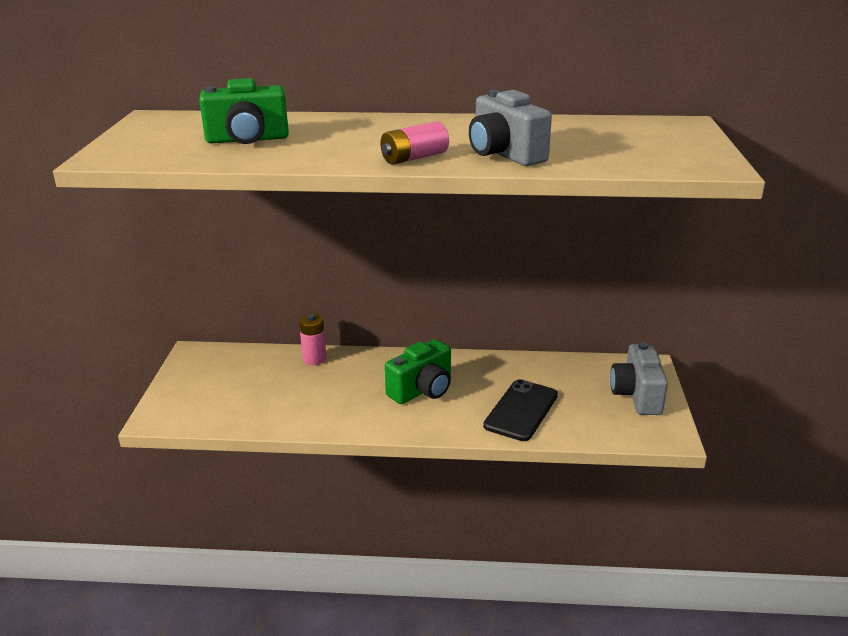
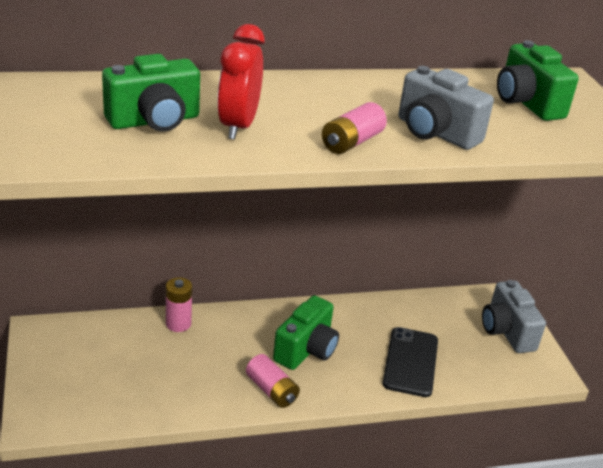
camera: 20 degrees left, 5 degrees up
(318, 145) = (238, 126): none -> red clock
(373, 418) = (271, 390): none -> pink battery
(622, 138) = (526, 103): none -> green camera

